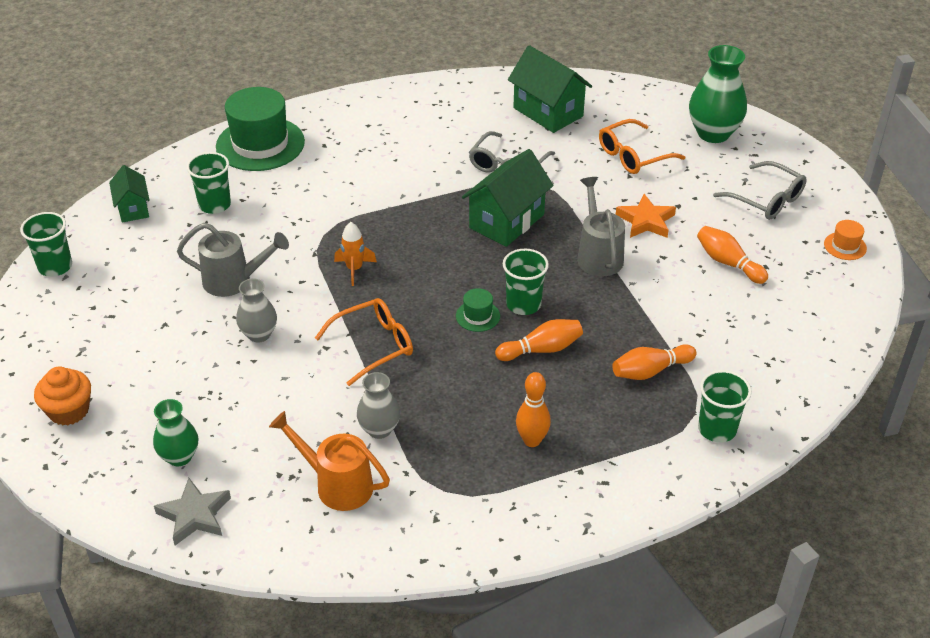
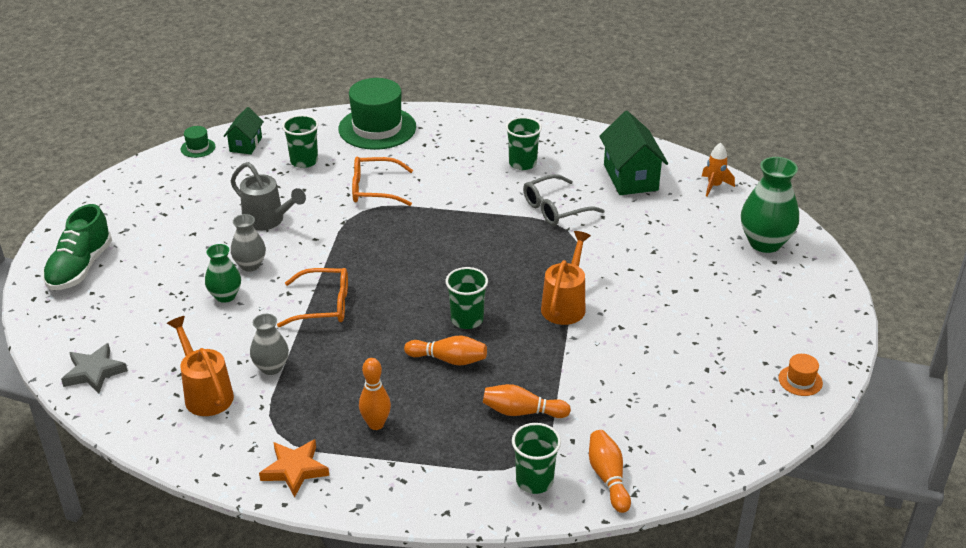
camera: 30 degrees right, 5 degrees down
(55, 266) = (159, 166): green cup -> green cup (522, 163)
(69, 411) = (80, 267): orange cupcake -> green shoe
(179, 457) = (120, 328): green vase -> green vase (225, 296)
(354, 269) = (361, 244): orange rocket -> orange rocket (714, 186)
(477, 316) = (422, 314): green hat -> green hat (198, 148)
(506, 221) = (514, 251): green house -> none
(598, 255) = (565, 304): grey watering can -> orange watering can
(633, 155) = (673, 236): orange glasses -> orange glasses (374, 189)
(646, 221) = (633, 293): orange star -> orange star (295, 469)
(728, 263) = (674, 353): orange bowling pin -> orange bowling pin (608, 477)
(766, 199) = (762, 314): grey glasses -> none

